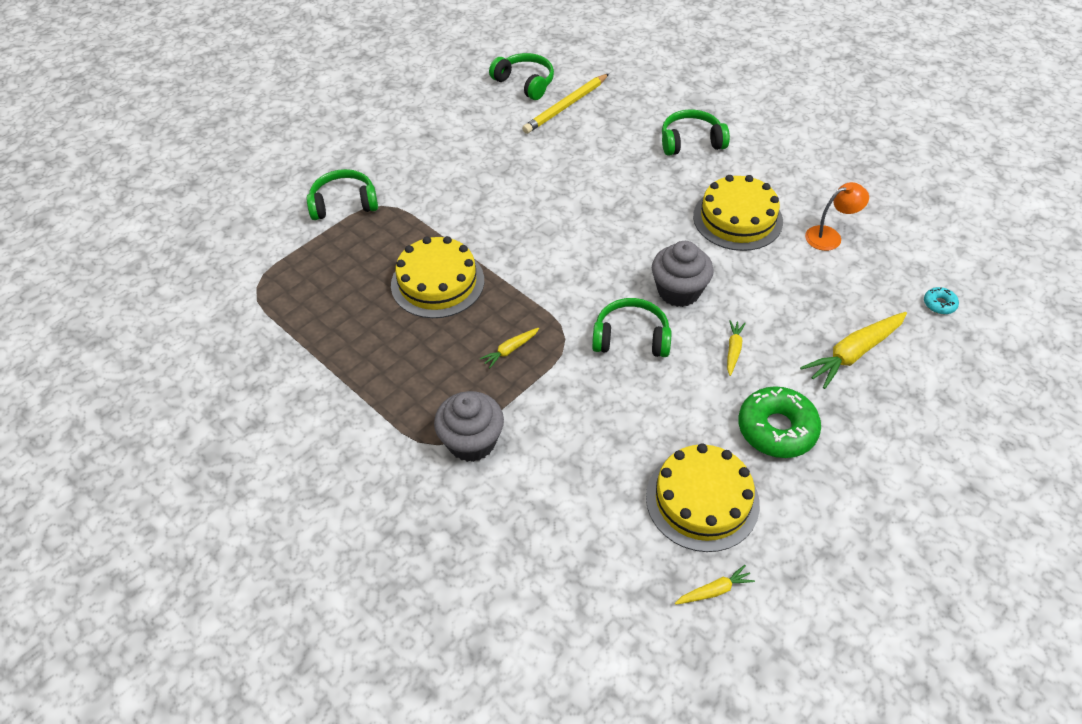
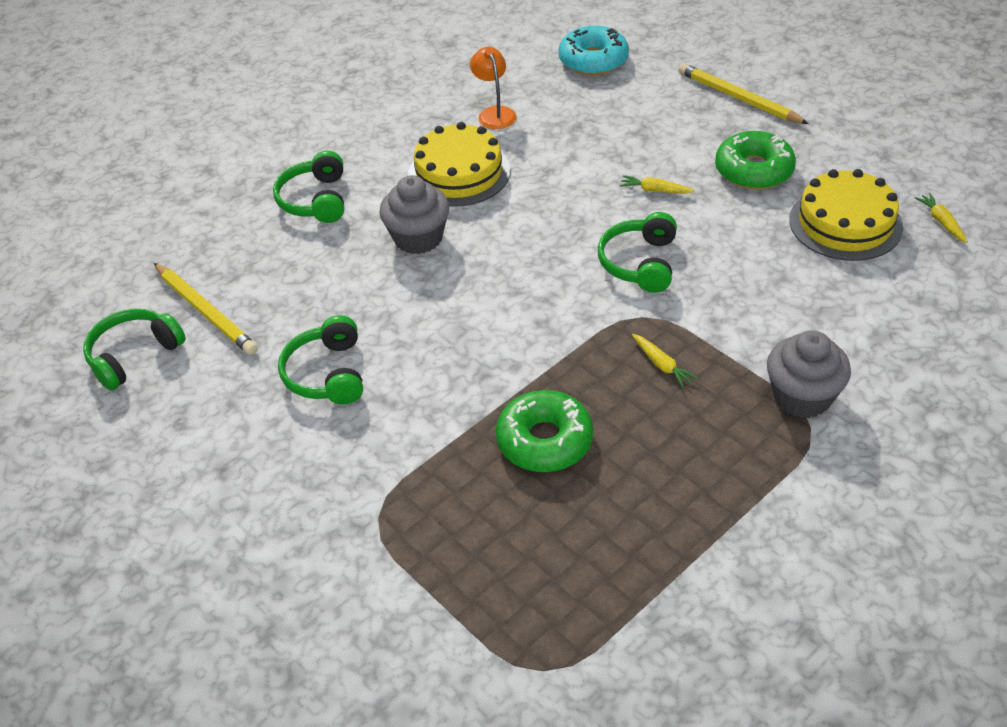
camera: 85 degrees left, 5 degrees down
(344, 203) = (365, 567): green headphones -> green headphones (327, 374)
(437, 282) = (544, 440): yellow cake -> green donut
(679, 291) = (570, 223): grey cupcake -> grey cupcake (418, 238)
(853, 354) = (657, 116): yellow carrot -> none
(903, 424) = (738, 98): none -> yellow pencil
(939, 304) = (593, 60): turquoise donut -> turquoise donut, size x2.19

